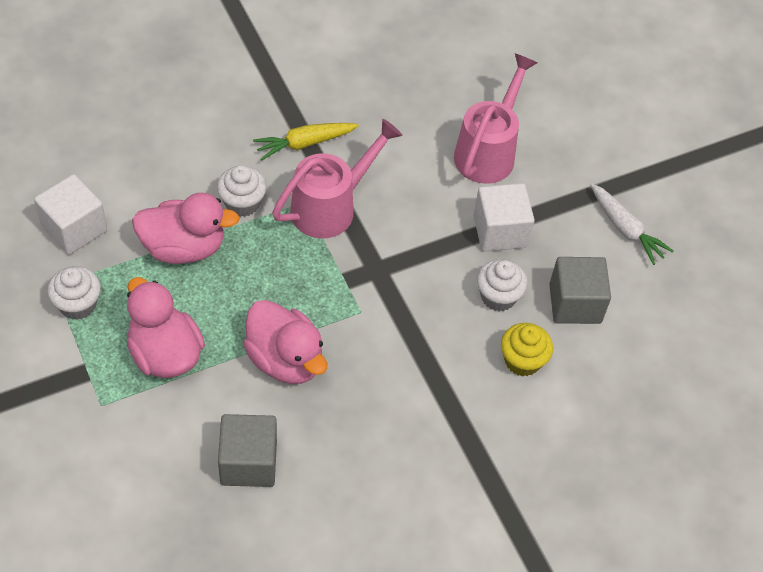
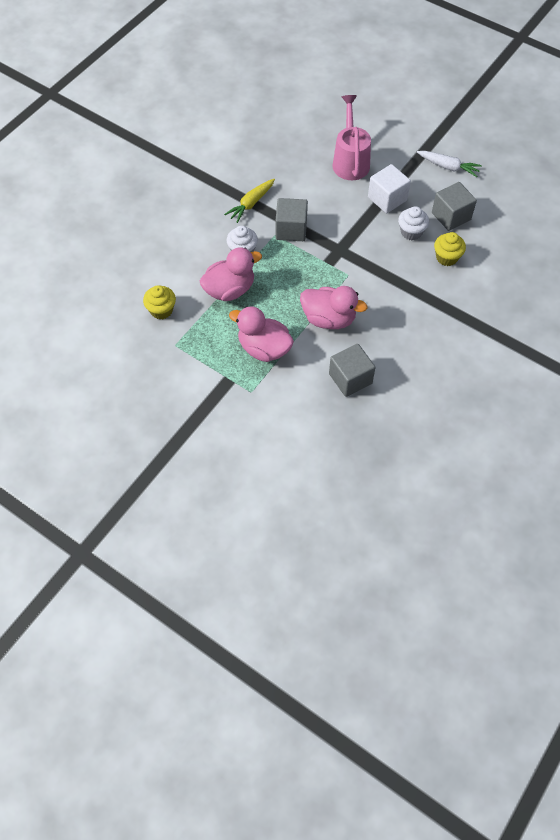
camera: 25 degrees left, 5 degrees up
(74, 228) = (161, 310): white cube -> yellow cupcake
(78, 305) = (196, 348): white cupcake -> none
(331, 207) = (291, 230): pink watering can -> grey cube

